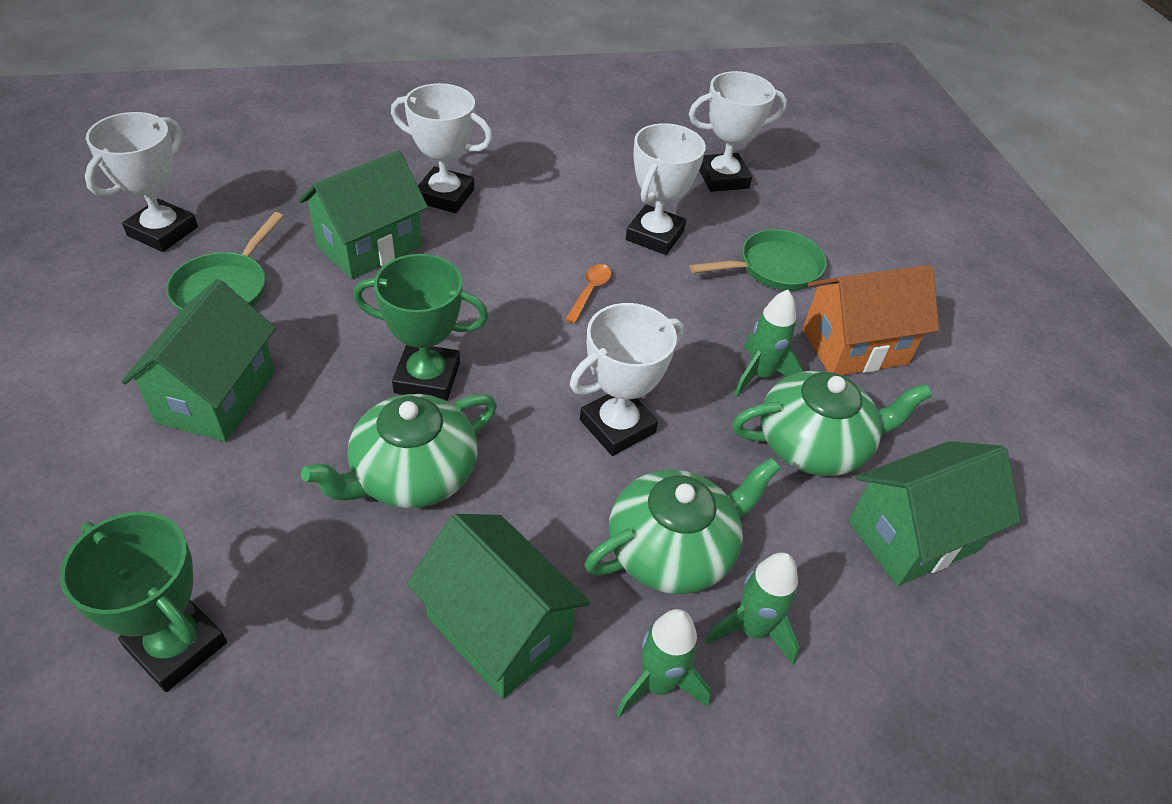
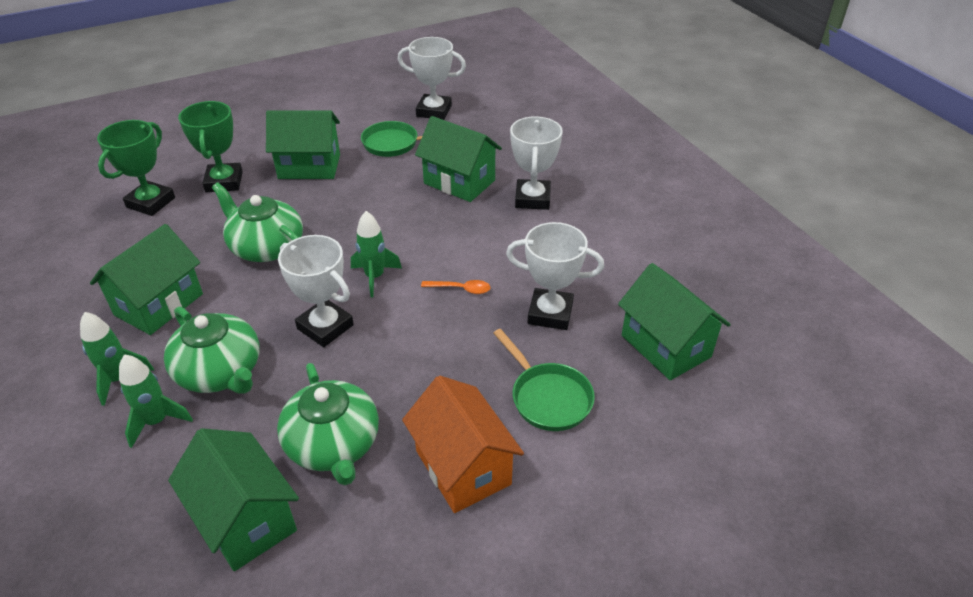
camera: 80 degrees right, 5 degrees down
(427, 378) = (346, 234): green trophy -> green trophy (224, 182)
(723, 178) = (665, 346): white trophy -> green house
(760, 375) = (402, 401): green rocket -> green rocket (374, 277)

